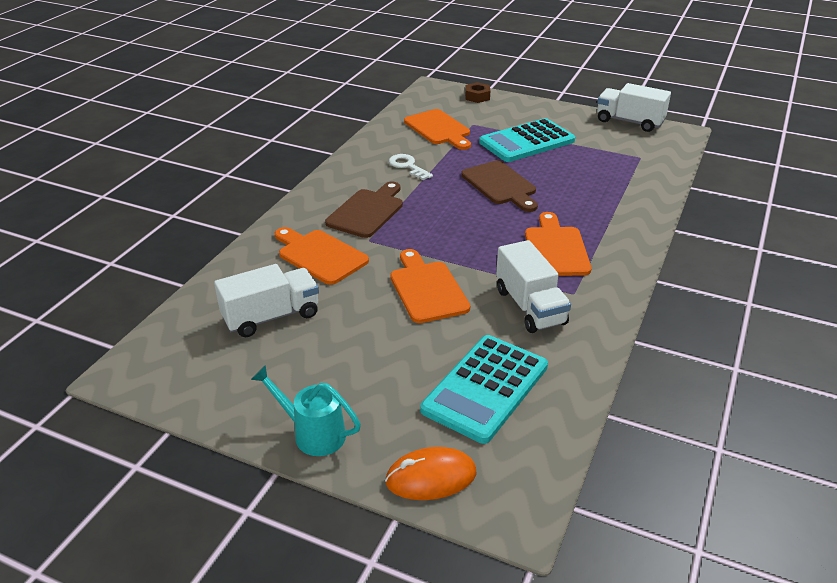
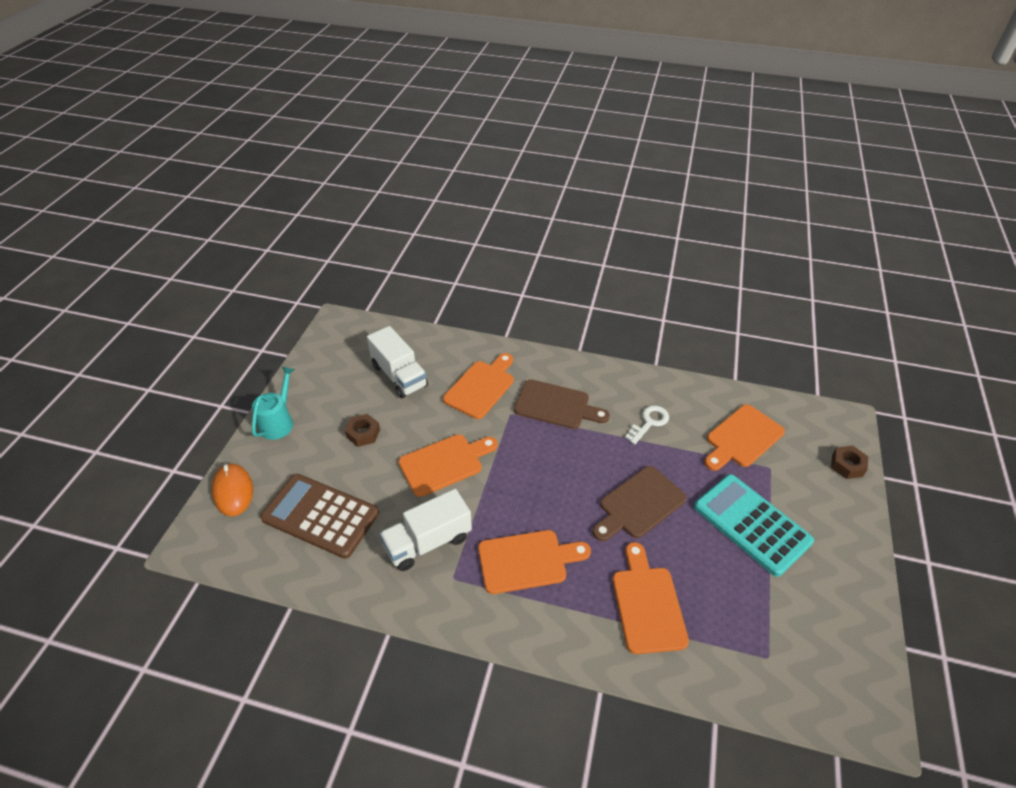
camera: 80 degrees right, 10 degrees up
(362, 350) = (363, 433): none -> brown nut
(485, 388) = (320, 516): turquoise calculator -> brown calculator
(599, 196) = (647, 604): none -> orange cutting board
(629, 122) = (872, 648): white truck -> none

